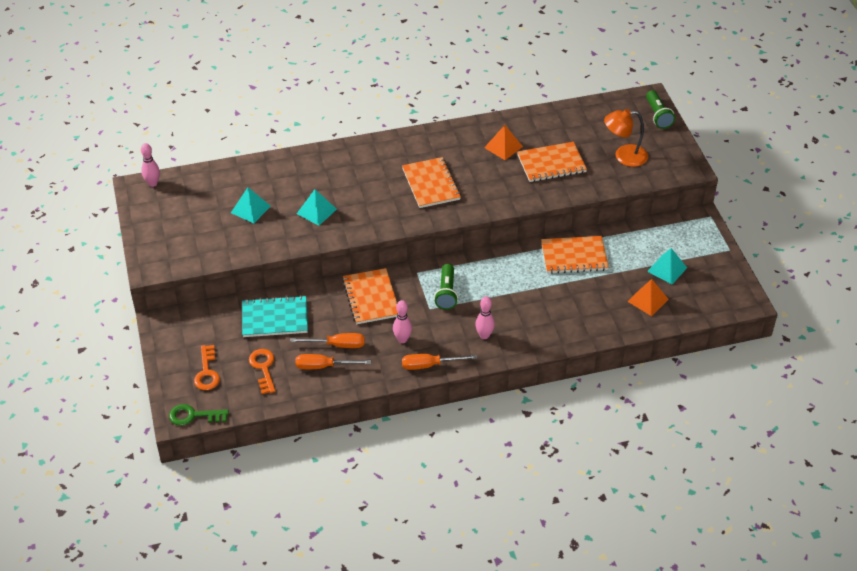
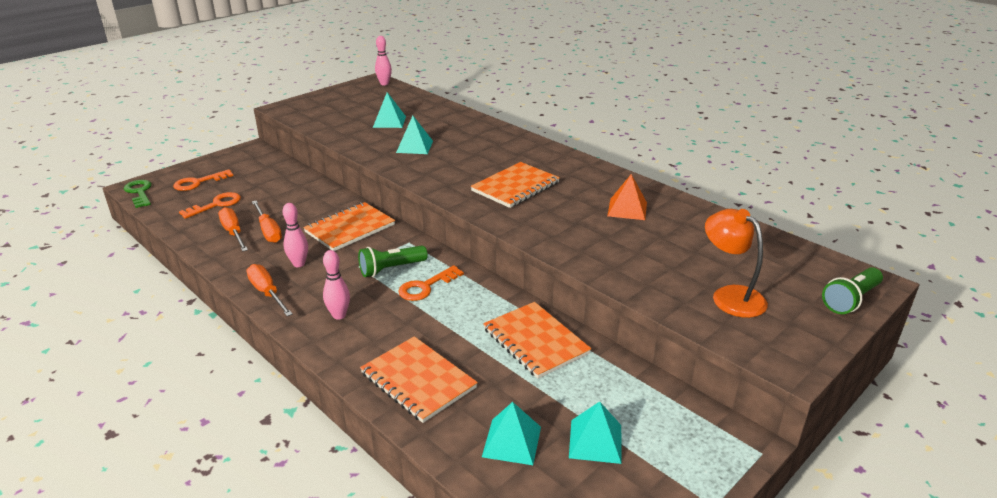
camera: 60 degrees right, 15 degrees down
(275, 318) = (287, 191): turquoise notebook -> none
(481, 283) = (426, 287): none -> orange key
(551, 164) = (641, 246): orange notebook -> orange notebook (418, 380)
(648, 300) = (511, 441): orange pyramid -> turquoise pyramid

